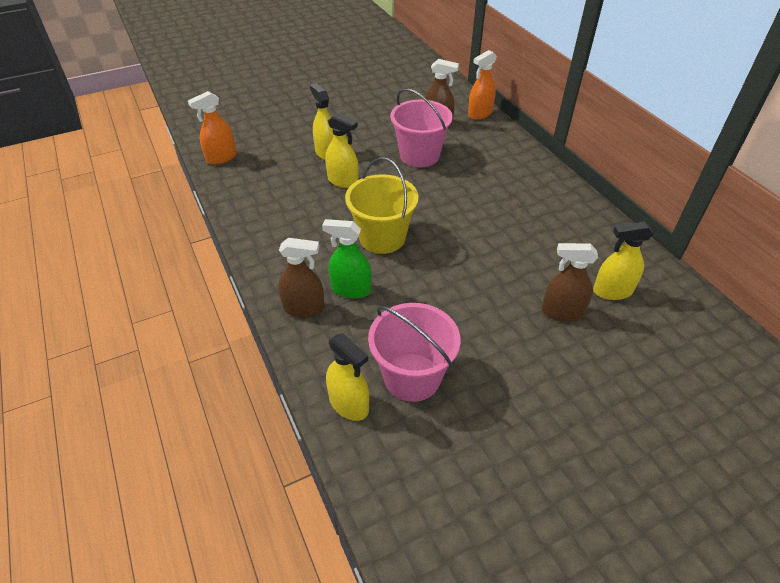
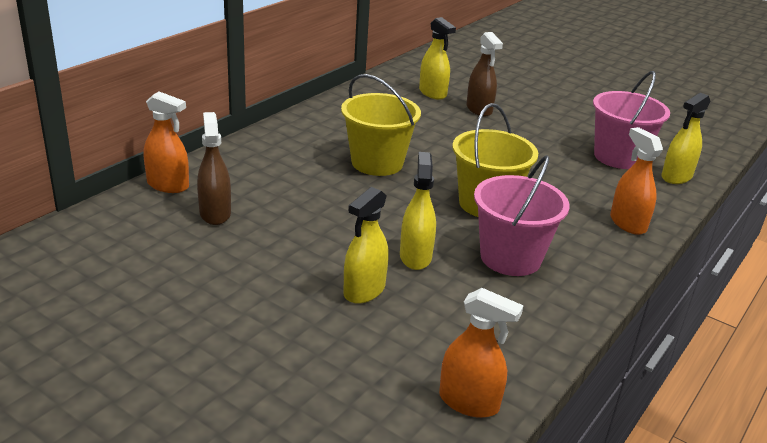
camera: 120 degrees left, 15 degrees down
(304, 308) = (627, 223): brown spray bottle -> orange spray bottle
(349, 404) = (676, 177): yellow spray bottle -> yellow spray bottle turned 150 degrees counterclockwise
(351, 289) = (574, 204): green spray bottle -> none
(419, 155) = (309, 212): pink bucket -> pink bucket (510, 258)
(472, 204) = (377, 163): none -> yellow bucket

